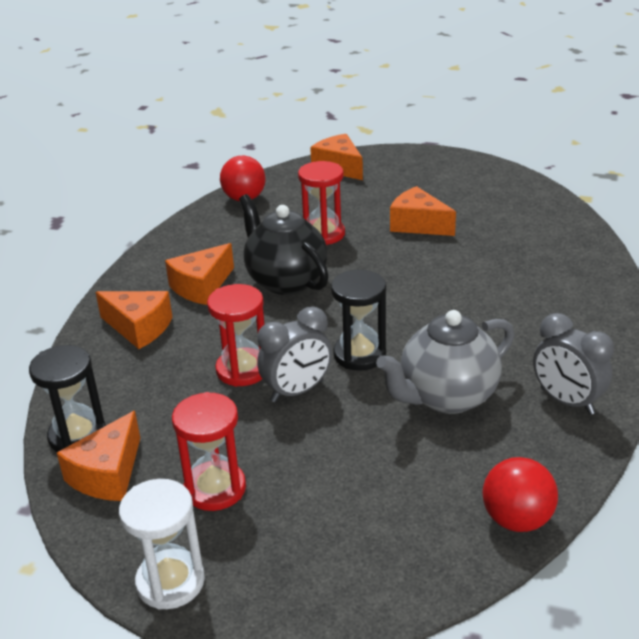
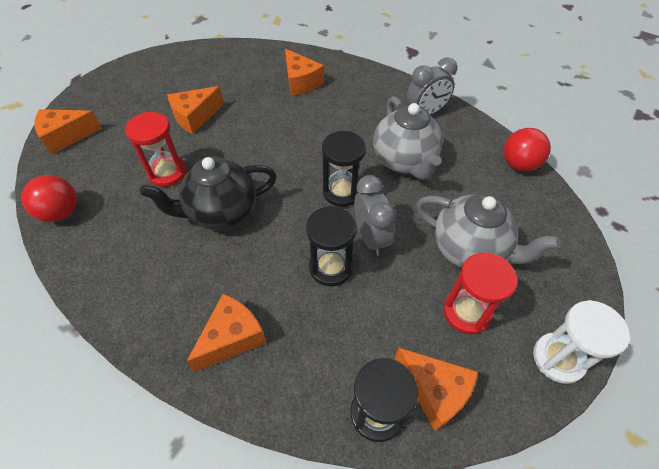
camera: 75 degrees left, 20 degrees up
(201, 286) = (192, 275): orange cheese -> orange cheese (301, 82)
(242, 370) = (331, 267): red hourglass -> black hourglass
(314, 480) = (469, 250): none -> grey teapot

